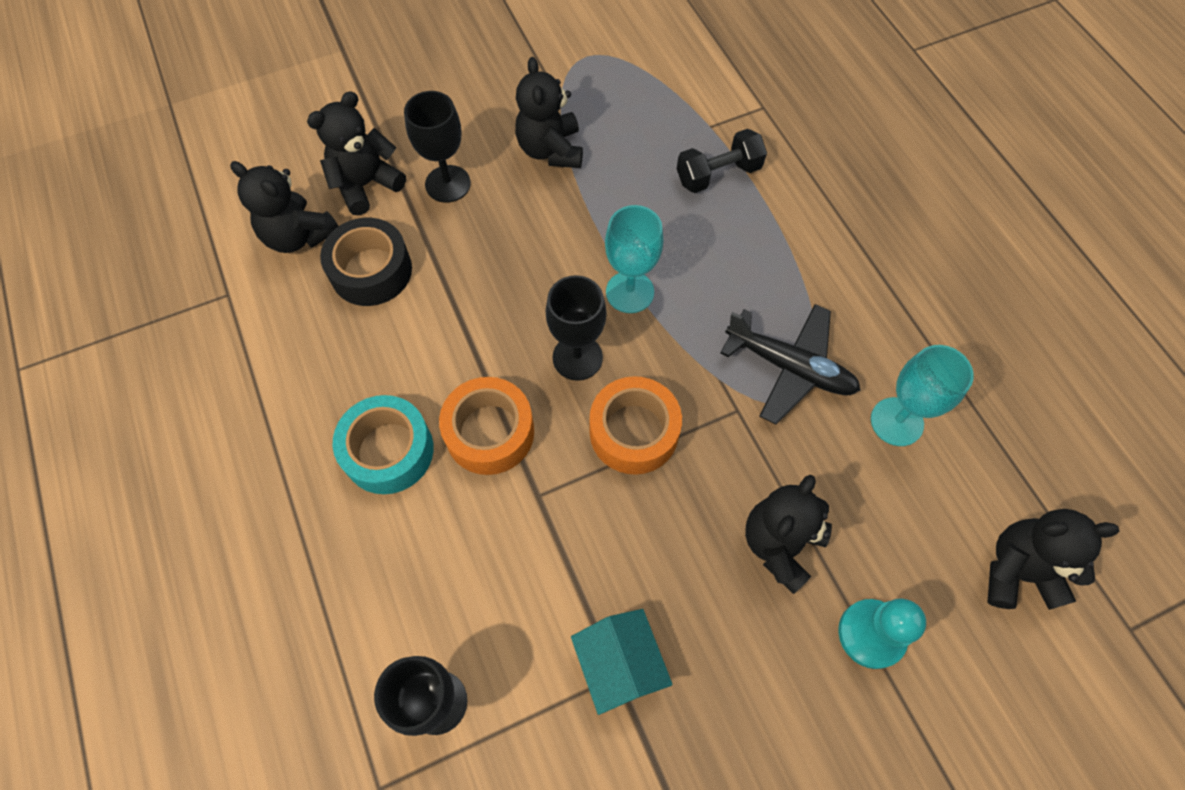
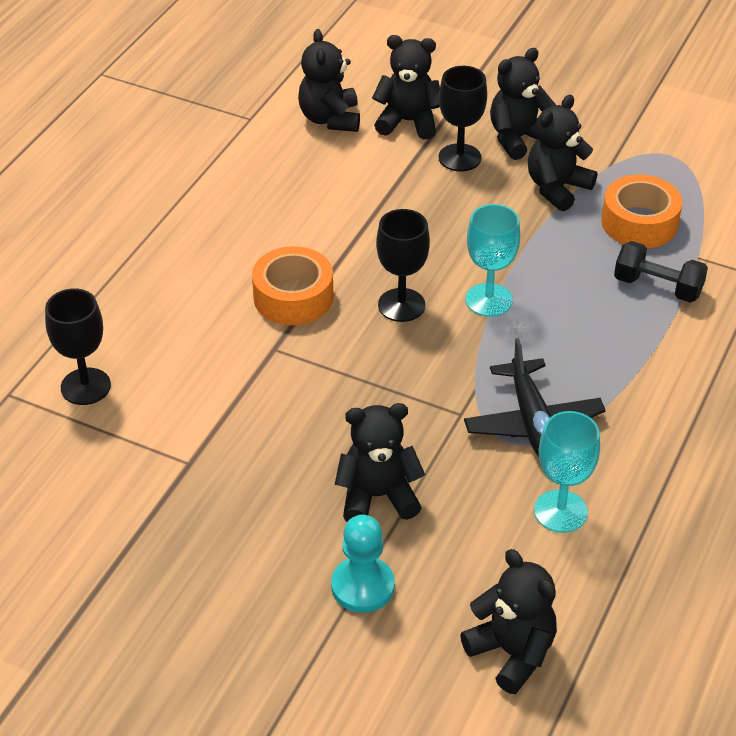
camera: 50 degrees right, 20 degrees down
(371, 271) = (345, 167): black tape -> none
(388, 451) = (226, 259): turquoise tape -> none
(468, 130) = (518, 138): none -> black teddy bear
(619, 664) = (198, 460): turquoise house -> none
(634, 432) = (377, 368): orange tape -> orange tape (639, 223)

